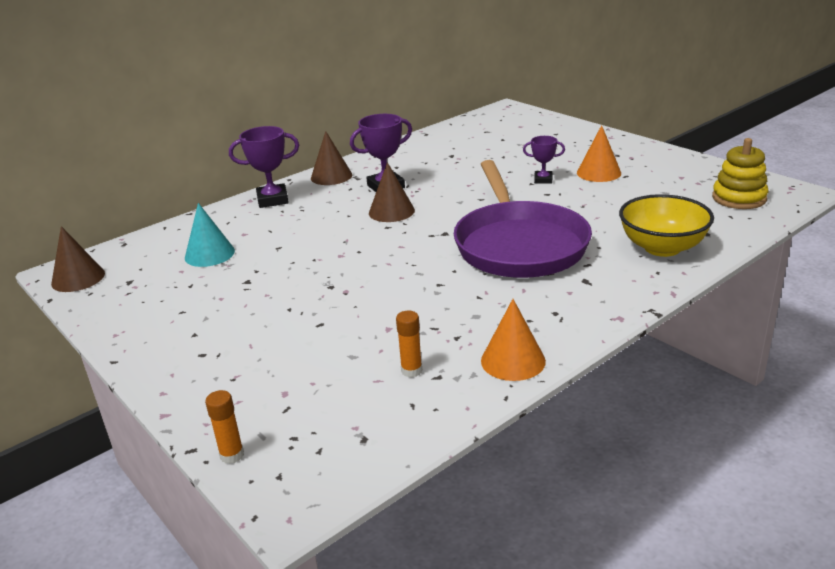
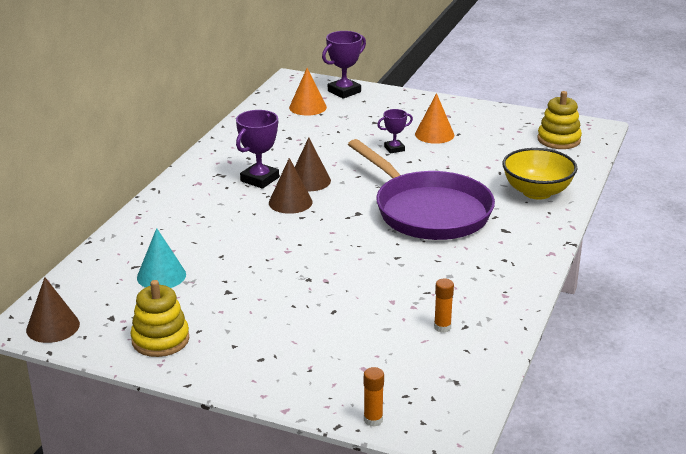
camera: 30 degrees left, 0 degrees up
(142, 312) = (160, 340): none -> yellow stacking toy
(272, 200) = (161, 212): purple trophy -> purple trophy (344, 91)
(331, 176) = (194, 178): brown cone -> brown cone (309, 181)
(513, 361) = (507, 301): orange cone -> orange cone (307, 107)

